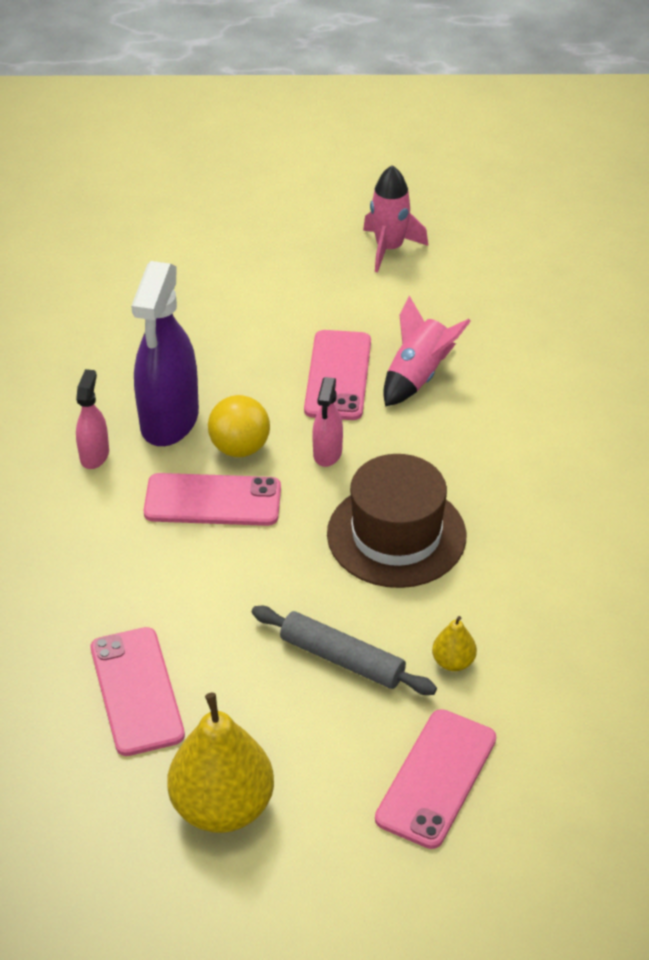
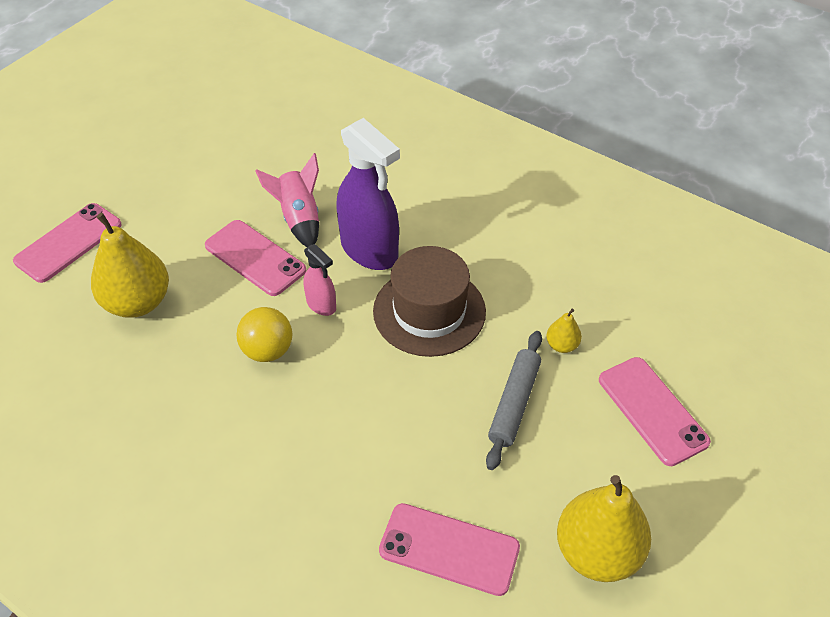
camera: 55 degrees left, 5 degrees up
(94, 455) = (184, 445): pink spray bottle -> none
(169, 420) = (197, 377): purple spray bottle -> purple spray bottle (369, 250)
(212, 334) = (138, 302): none -> yellow pear
(212, 500) = (303, 395): pink phone -> pink phone (68, 243)
(342, 659) = (514, 404): grey rolling pin -> grey rolling pin turned 45 degrees counterclockwise
(389, 248) = (166, 165): pink rocket -> none

